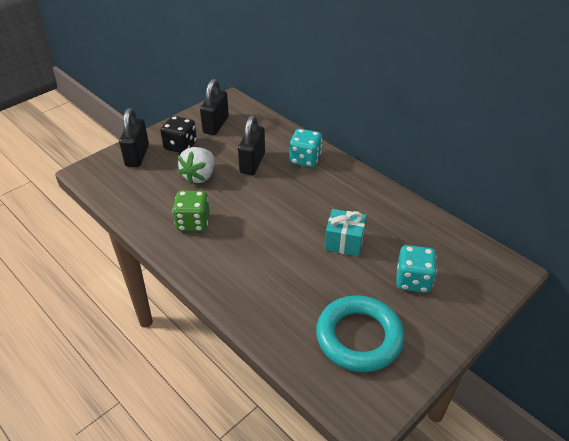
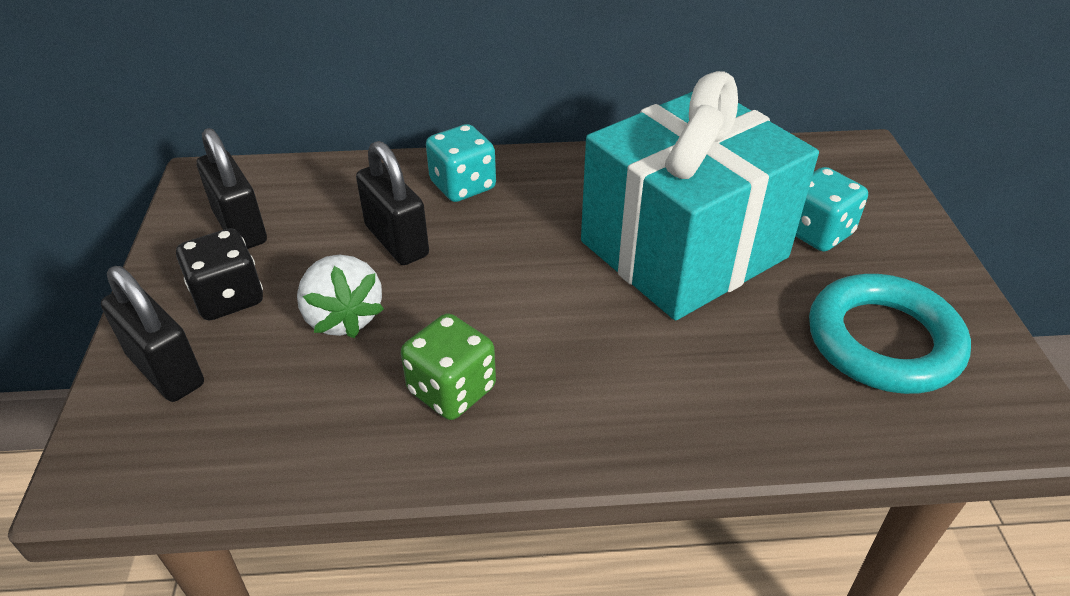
camera: 50 degrees left, 0 degrees up
(344, 242) = (683, 249): turquoise gift -> turquoise gift, size x2.47

